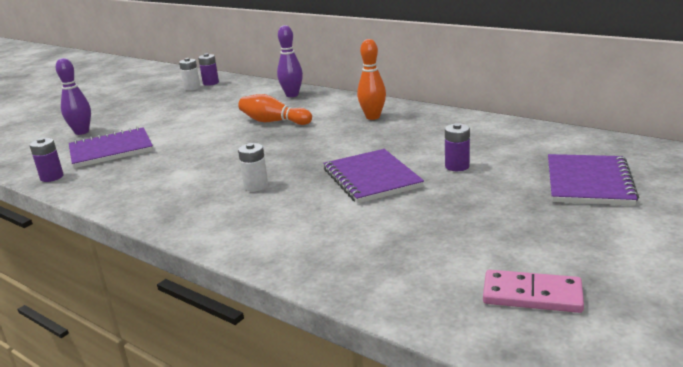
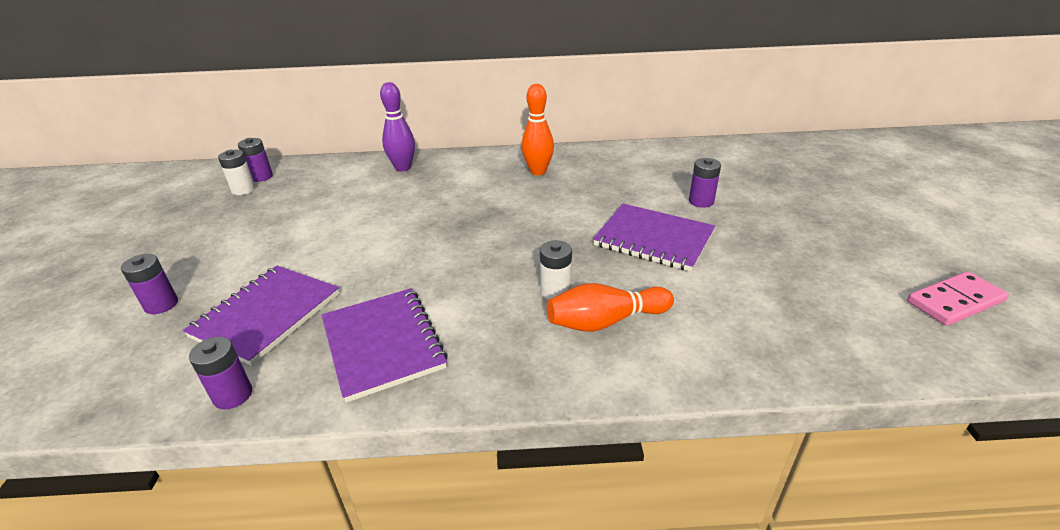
camera: 40 degrees left, 10 degrees up
(82, 132) = (161, 304): purple bowling pin -> purple battery
(273, 122) = (437, 206): orange bowling pin -> orange bowling pin (605, 321)
(588, 182) = (813, 185): purple notebook -> purple notebook (383, 344)

